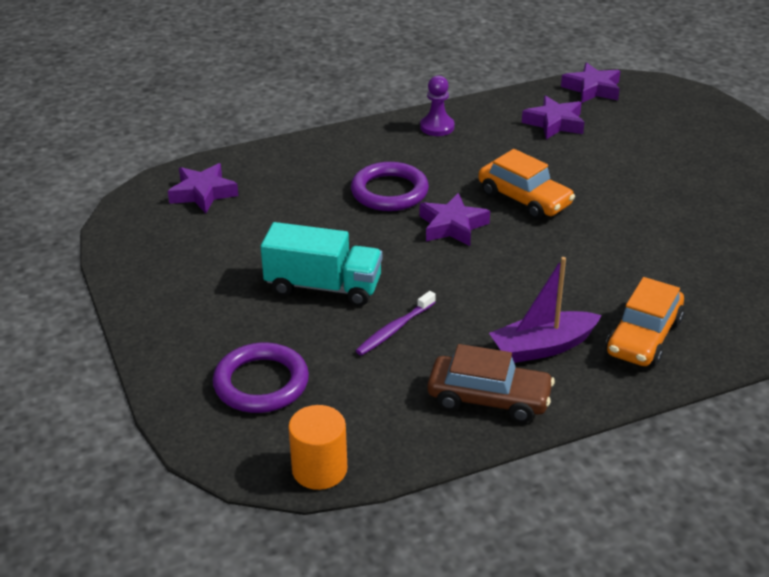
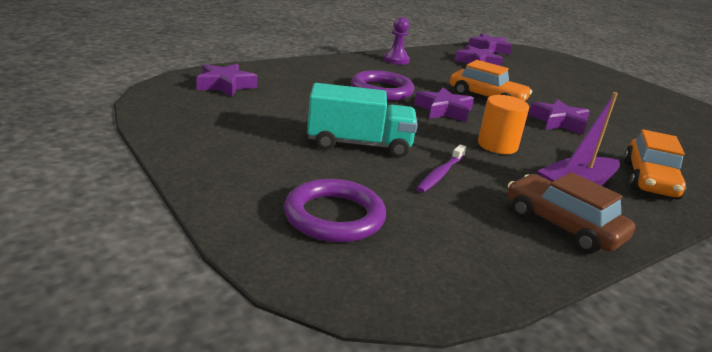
camera: 15 degrees left, 10 degrees down
(319, 469) = (437, 296): orange cylinder -> orange cylinder (497, 145)
(489, 399) = (562, 226): brown car -> brown car turned 135 degrees counterclockwise
(595, 242) = (559, 122): none -> purple star

